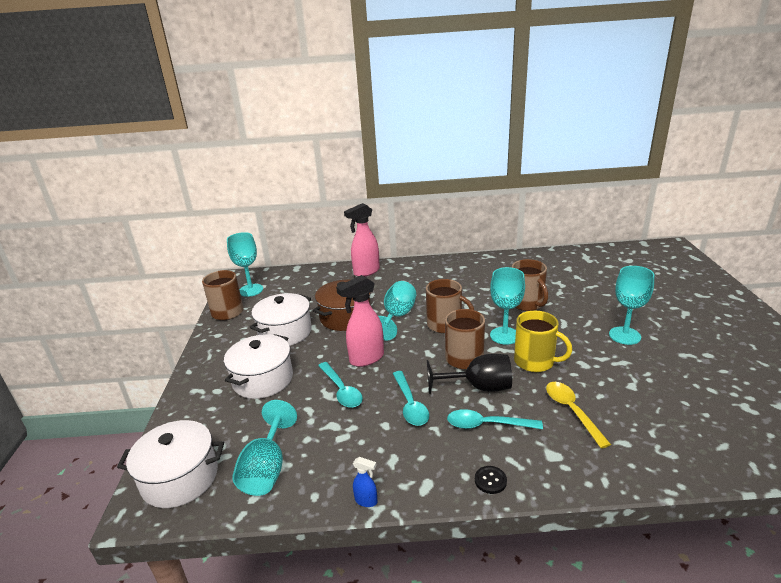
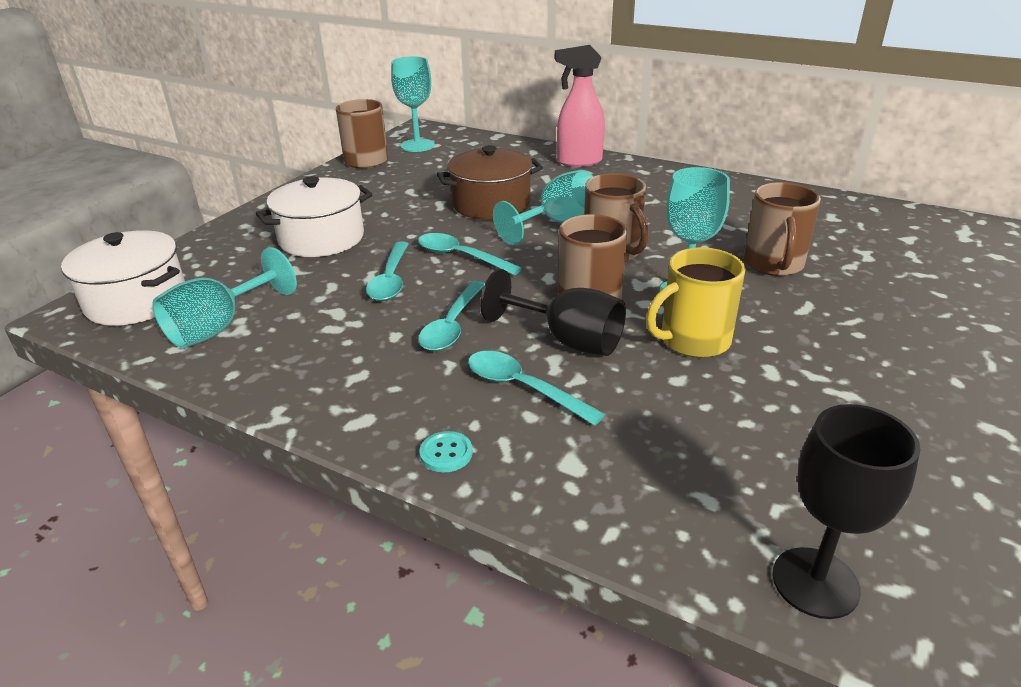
camera: 30 degrees right, 5 degrees up
(285, 332) = (402, 199): white pot -> none
(366, 359) = (461, 256): pink spray bottle -> turquoise spoon
(366, 501) = (276, 405): blue spray bottle -> none
(490, 480) = (446, 453): black button -> turquoise button
(535, 362) = (693, 340): yellow mug -> yellow mug turned 90 degrees clockwise
(572, 411) = (672, 423): yellow spoon -> none
(624, 335) = (899, 360): turquoise goblet -> none
(697, 459) = (815, 582): none -> black goblet

